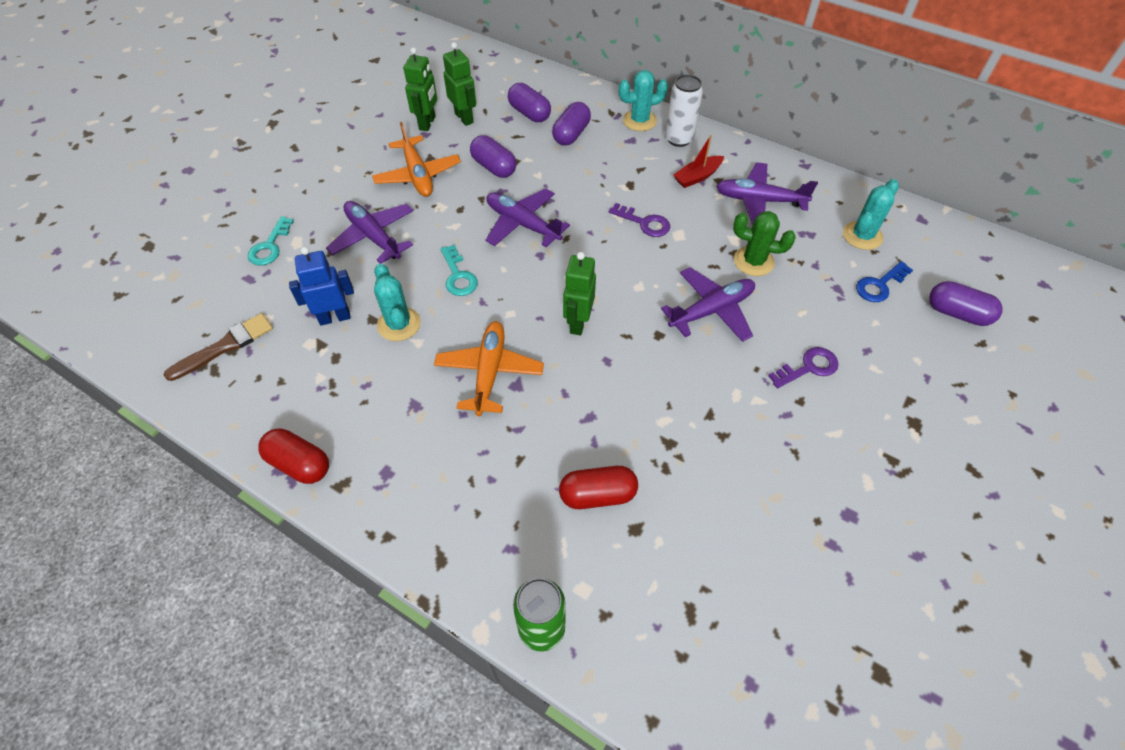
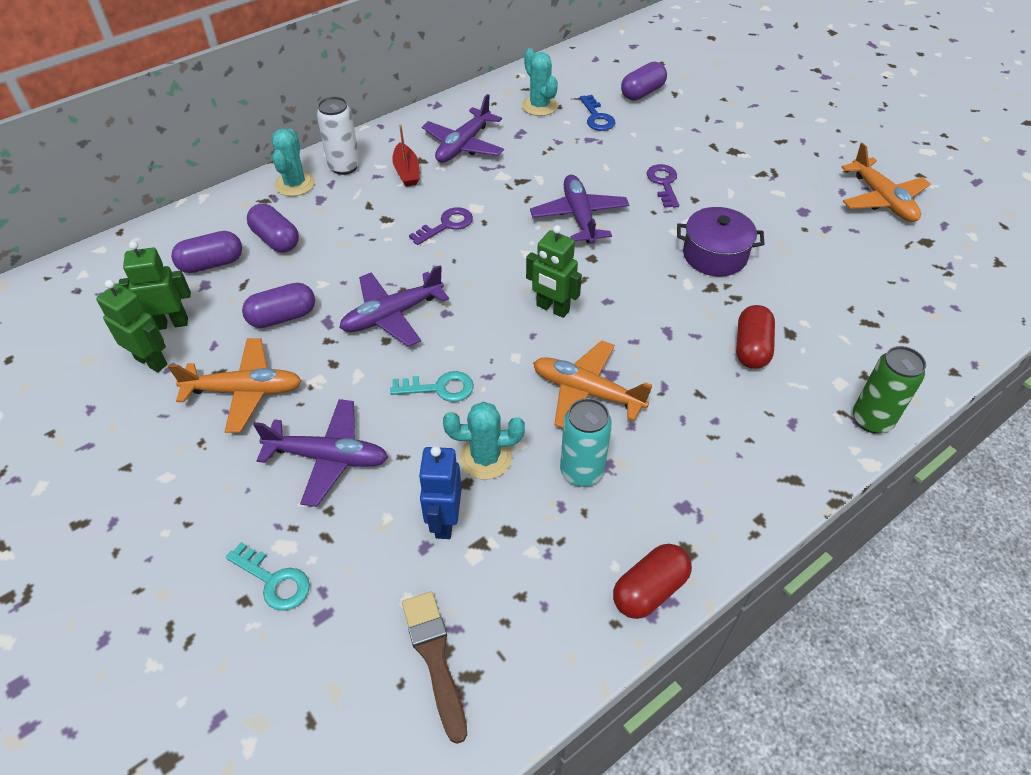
camera: 70 degrees left, 5 degrees down
(373, 237) = (328, 457): purple plane -> purple plane turned 150 degrees counterclockwise
(403, 390) = (581, 471): none -> turquoise can
(719, 437) = (715, 255): none -> purple pot
(753, 261) = (535, 173): green cactus -> none
(934, 608) = (882, 199): none -> orange plane

